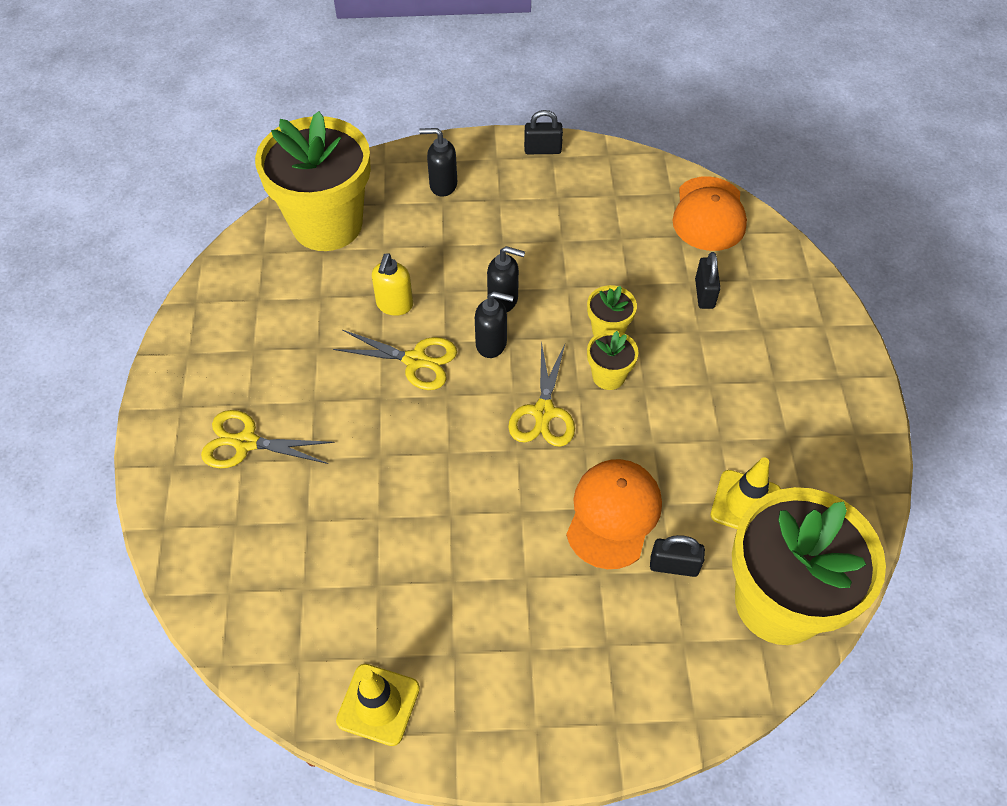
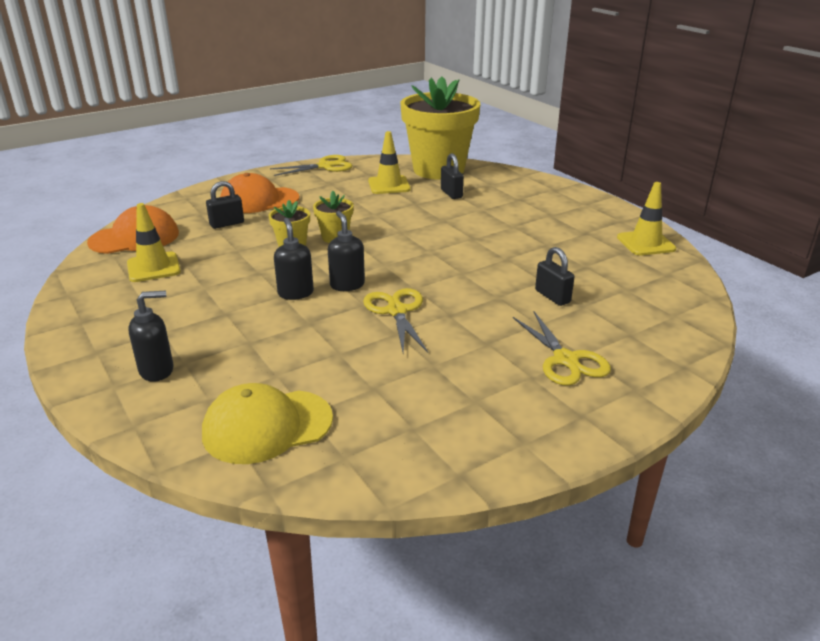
camera: 120 degrees left, 25 degrees down
(327, 224) = (267, 426): yellow flower pot -> yellow cap
(394, 305) = (346, 341): yellow soap dispenser -> none
(443, 185) = (157, 370): black soap dispenser -> black soap dispenser turned 90 degrees counterclockwise
(542, 150) = (72, 329): black padlock -> black padlock (552, 296)
(543, 412) = (390, 250): yellow scissors -> yellow scissors (325, 166)
(613, 514) = (440, 213): orange cap -> orange cap (259, 200)
(627, 215) = (153, 267): none -> yellow traffic cone

